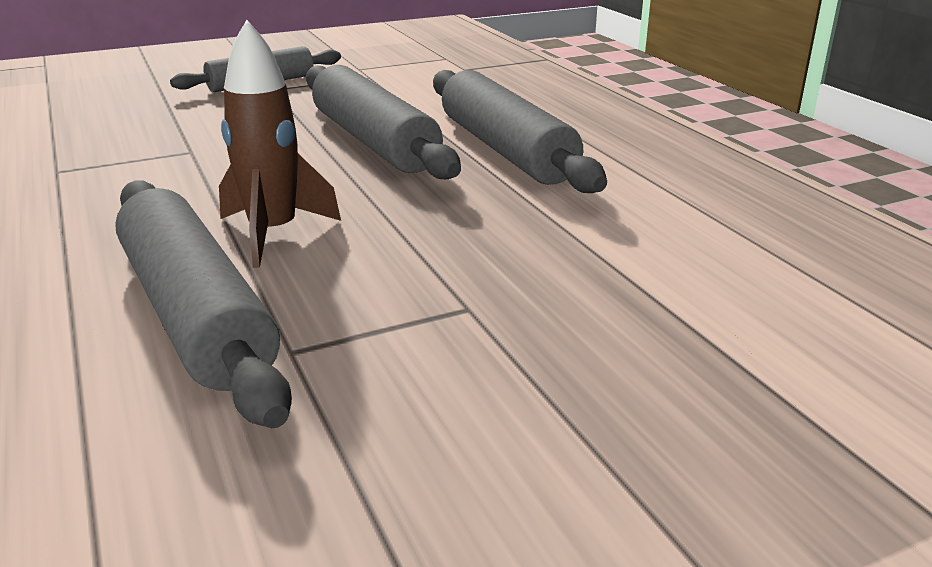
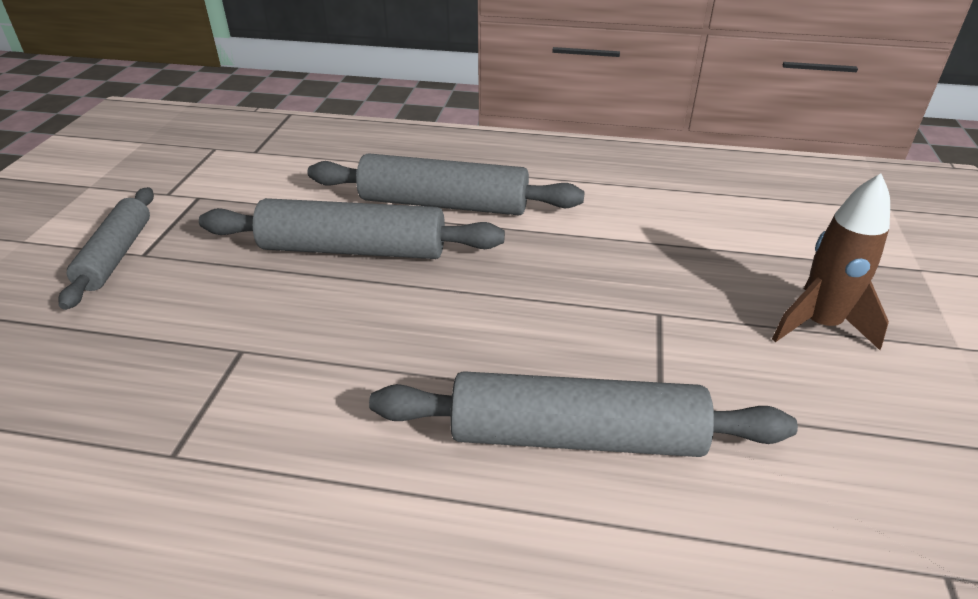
camera: 55 degrees left, 10 degrees up
(273, 233) = (475, 357): brown rocket -> brown rocket (819, 325)

